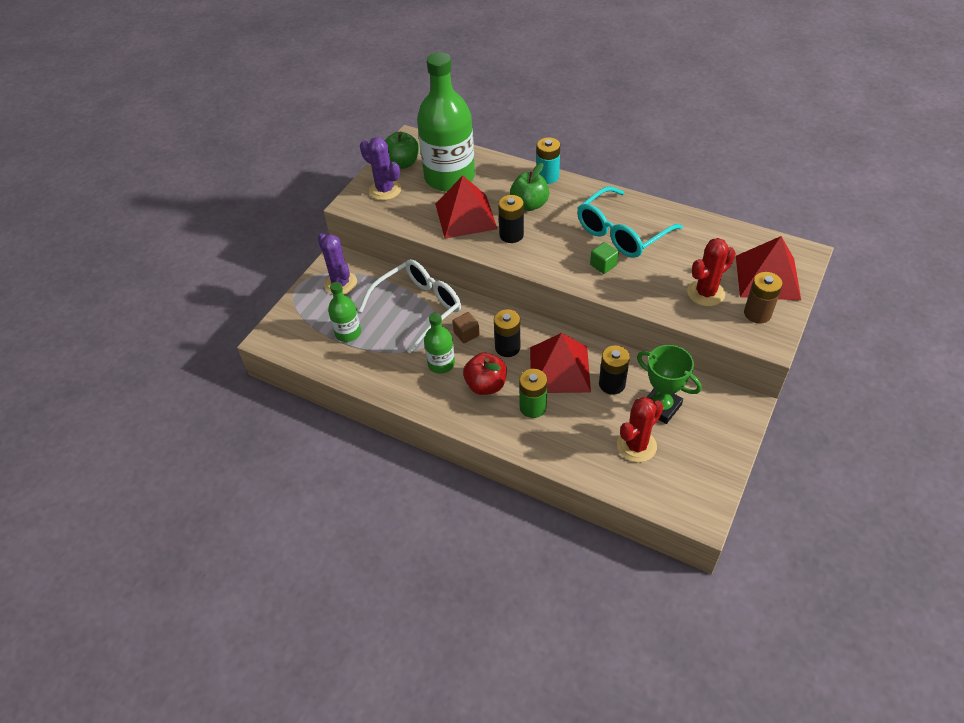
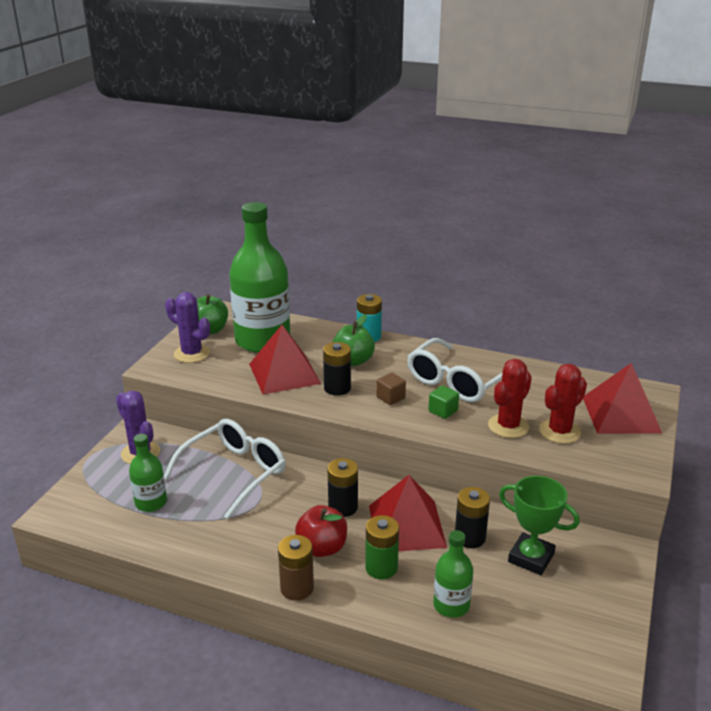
camera: 10 degrees left, 20 degrees down
(441, 364) = (266, 528): green bottle -> green bottle (451, 605)
(466, 334) = (293, 496): brown cube -> brown cube (390, 397)
(622, 232) = (457, 381): turquoise glasses -> white glasses
(636, 446) = (511, 601): red cactus -> red cactus (508, 426)
(757, 313) = (620, 447): brown battery -> brown battery (297, 588)

